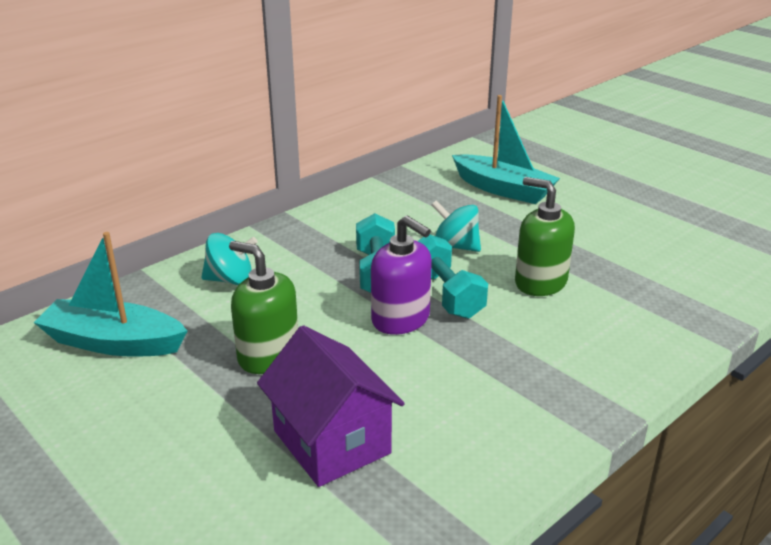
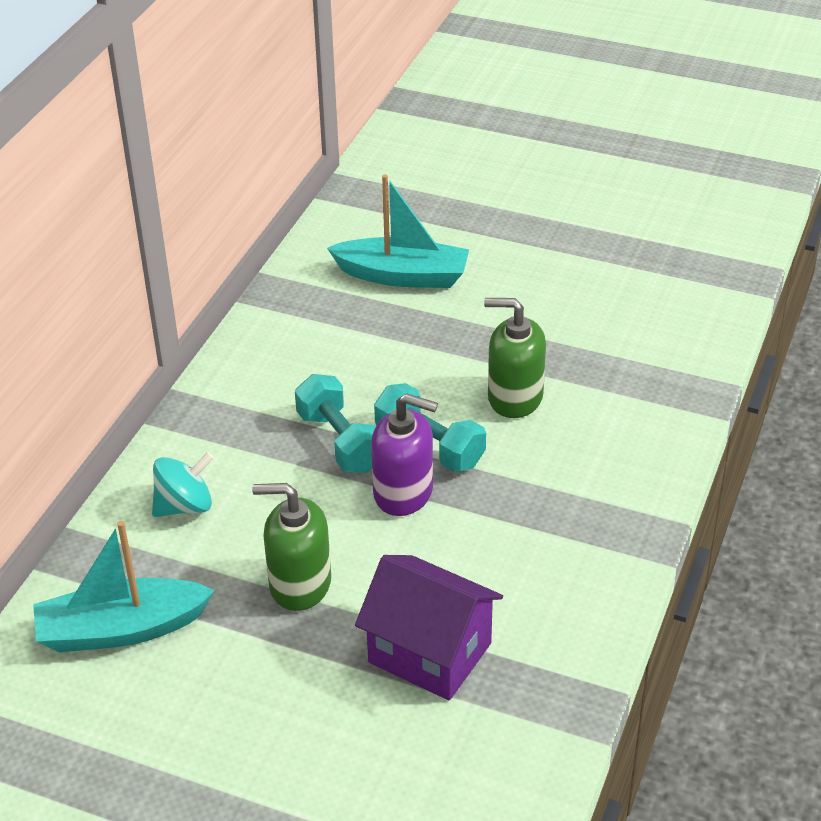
camera: 25 degrees left, 10 degrees up
(455, 246) = (400, 377): turquoise spinning top -> none

